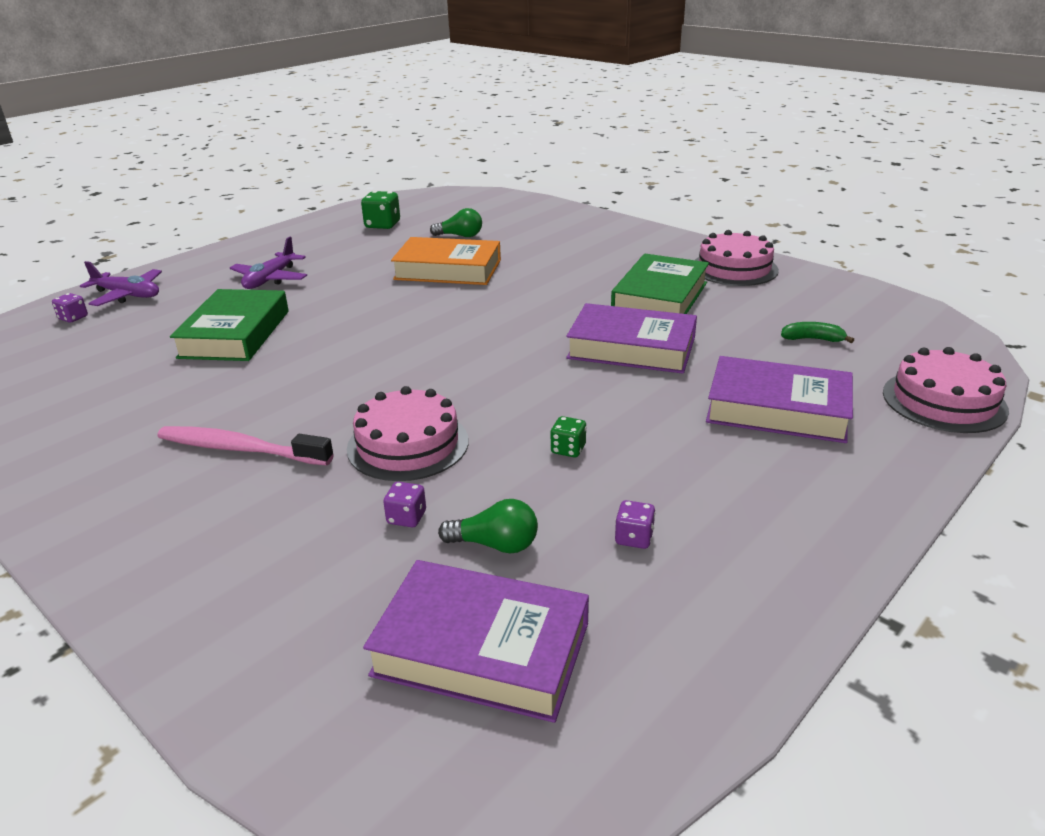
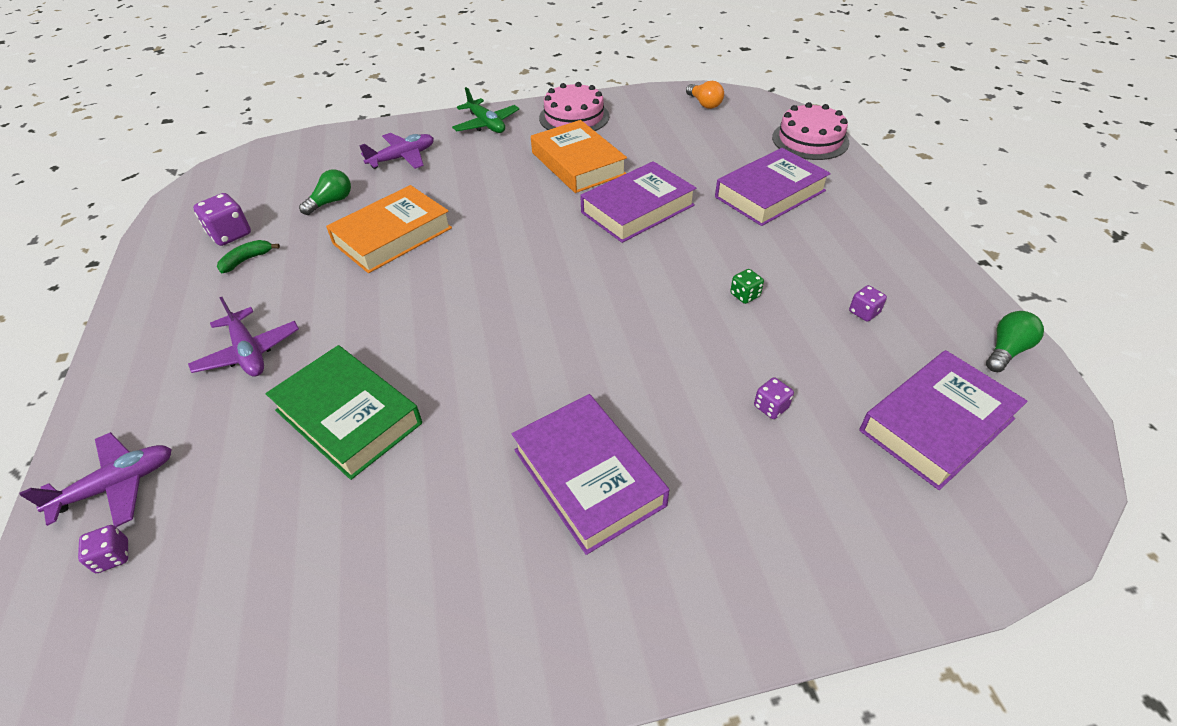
camera: 55 degrees left, 15 degrees up
(240, 449) = (588, 477): pink toothbrush -> purple book
(382, 225) = (230, 234): green dice -> purple dice
(408, 444) = (671, 370): pink cake -> none
(495, 544) = (832, 375): green light bulb -> green light bulb (1006, 350)
(552, 234) = (402, 158): none -> purple plane
(653, 242) = (486, 124): none -> green plane
(660, 297) = (578, 163): green book -> orange book
(812, 339) = (702, 140): green banana -> green banana (247, 260)
(890, 317) = (704, 104): none -> orange light bulb

